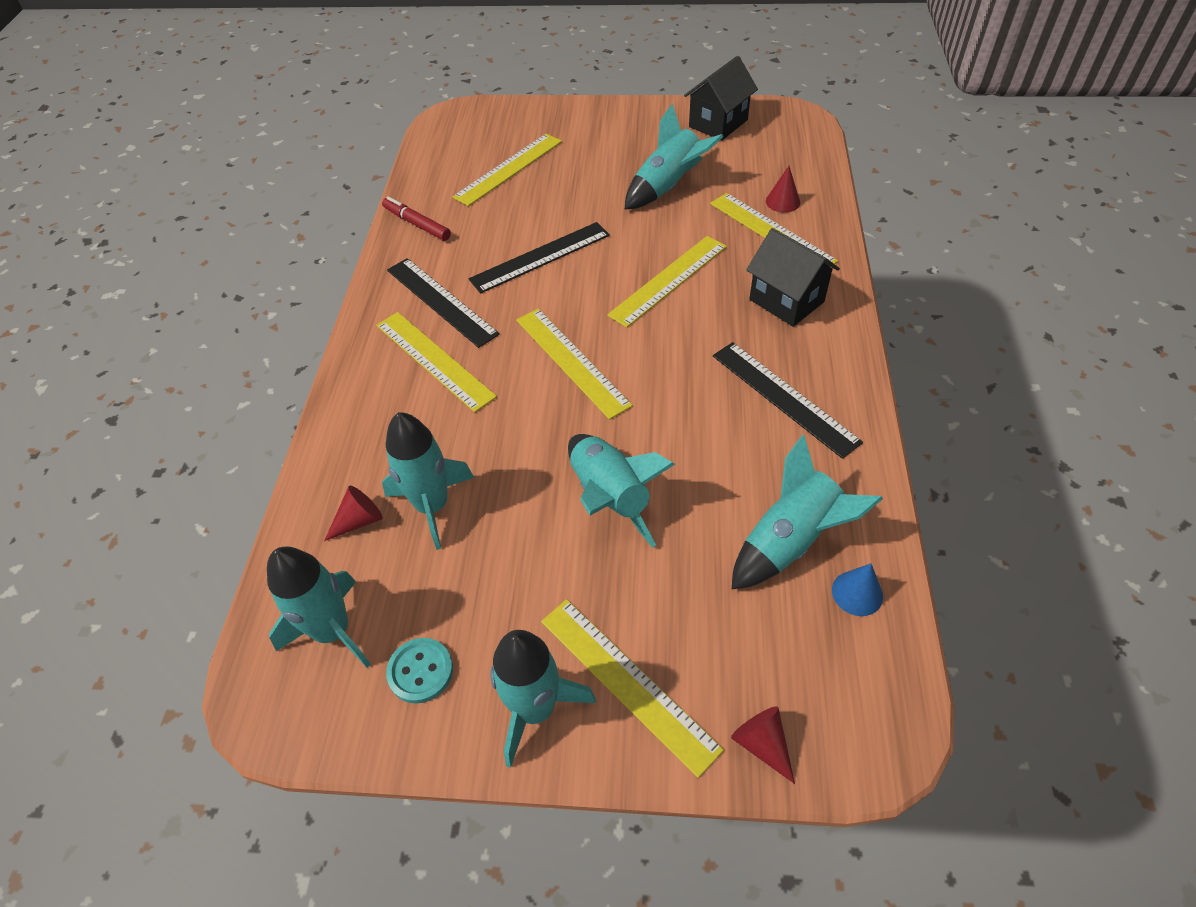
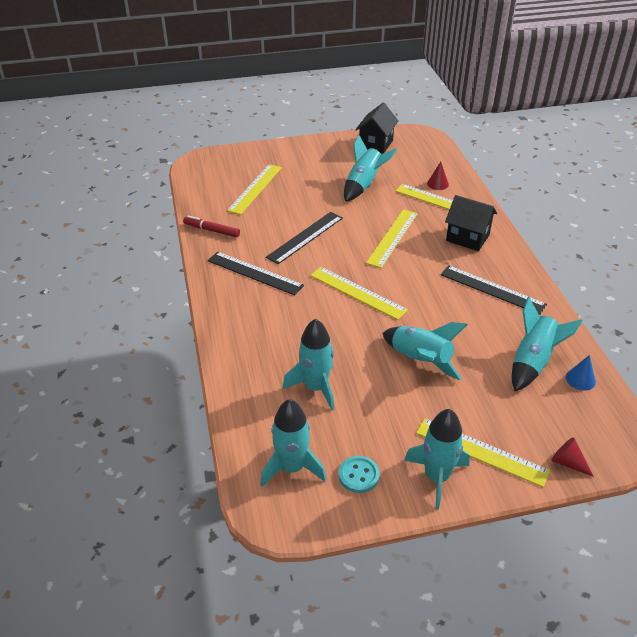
camera: 20 degrees left, 10 degrees down
(359, 521) = (273, 405): red cone -> none
(434, 360) = (269, 307): yellow ruler -> none

